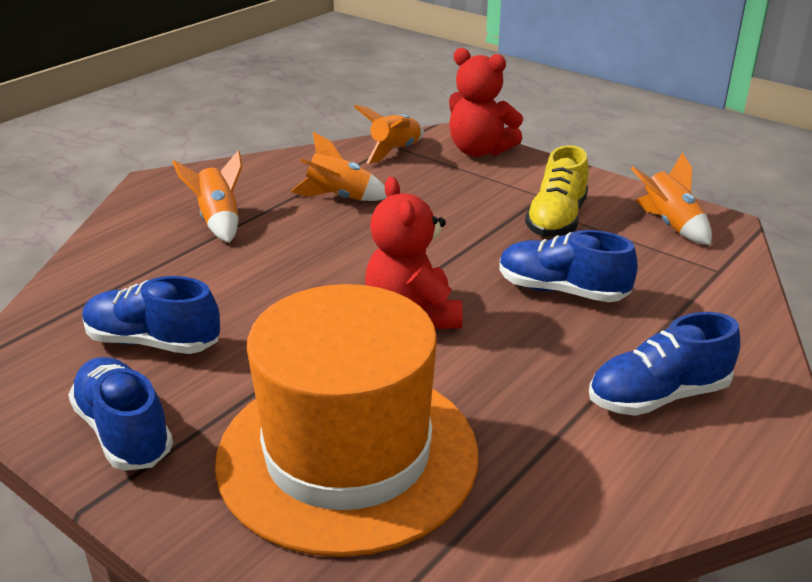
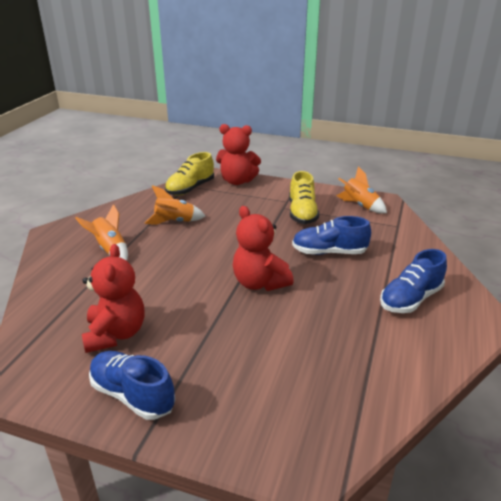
camera: 20 degrees left, 0 degrees up
(153, 342) = (115, 334): blue shoe -> red teddy bear
(347, 455) = (274, 373): orange hat -> none
(395, 151) = (190, 189): orange rocket -> yellow shoe

